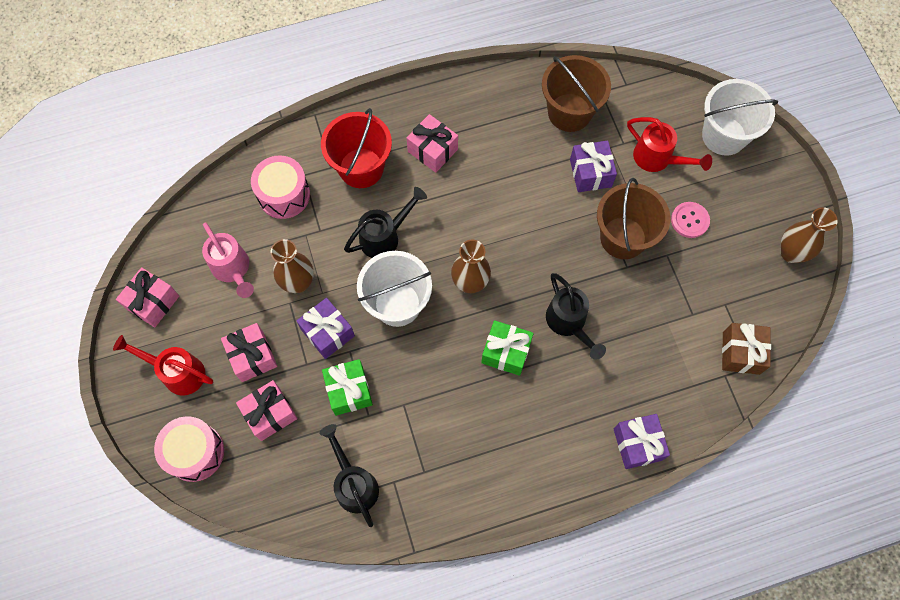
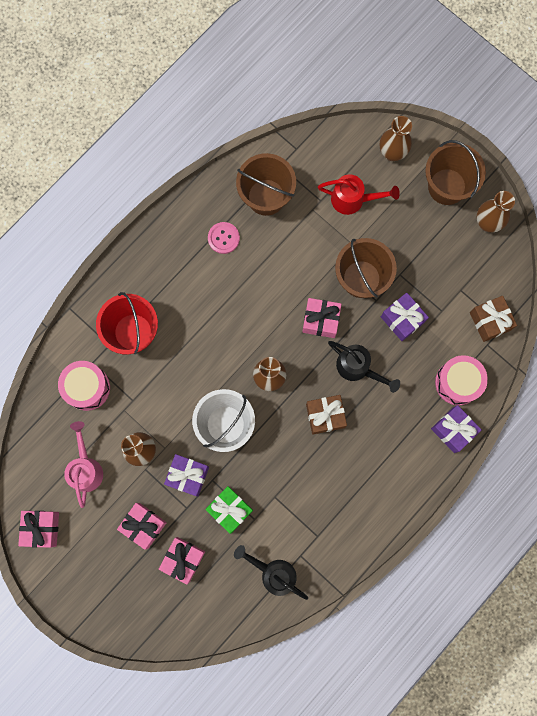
camera: 30 degrees left, 10 degrees up
(178, 372) = (96, 569): red watering can -> none
(195, 452) = (147, 618): pink drum -> pink drum (458, 382)
(233, 269) = (86, 468): pink watering can -> pink watering can turned 120 degrees counterclockwise
(384, 237) = (185, 378): black watering can -> none
(432, 150) = (179, 287): pink gift -> pink gift (321, 320)
(506, 352) = (325, 416): green gift -> brown gift
(590, 173) = (309, 239): purple gift -> purple gift (402, 319)
(689, 220) = (402, 237): pink button -> pink button (223, 238)
(724, 136) = (392, 153): white bucket -> brown vase
(765, 196) = (447, 186): none -> brown bucket

